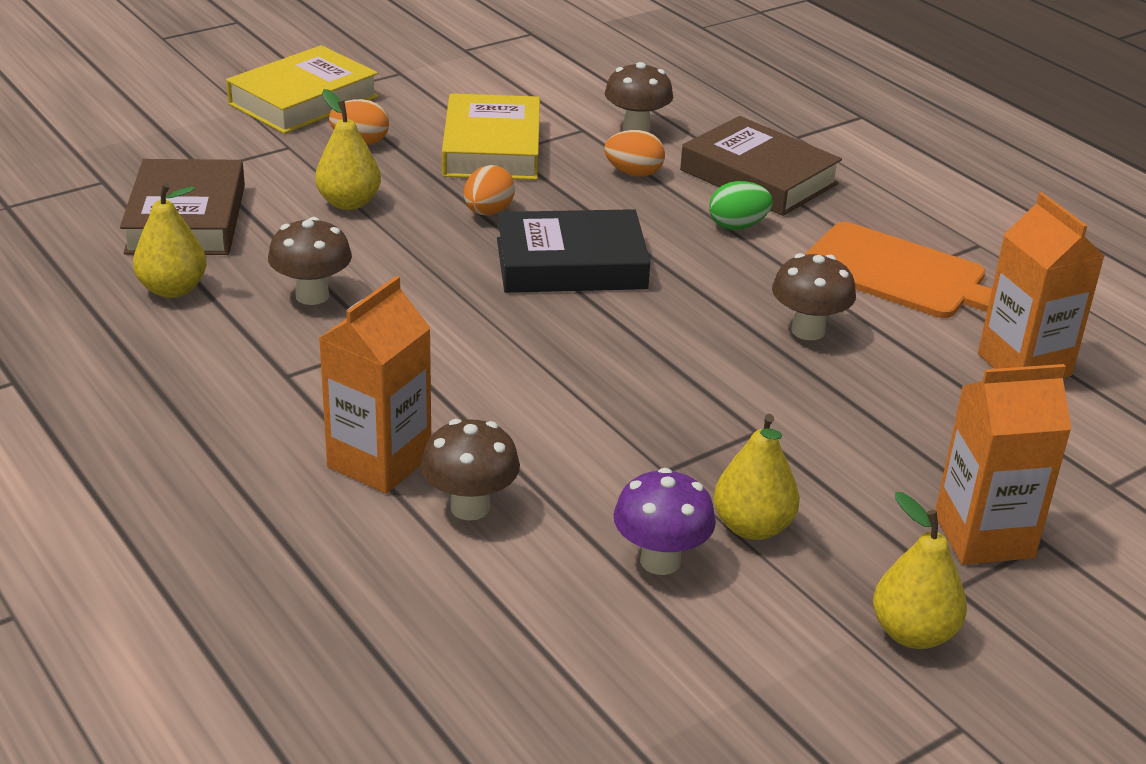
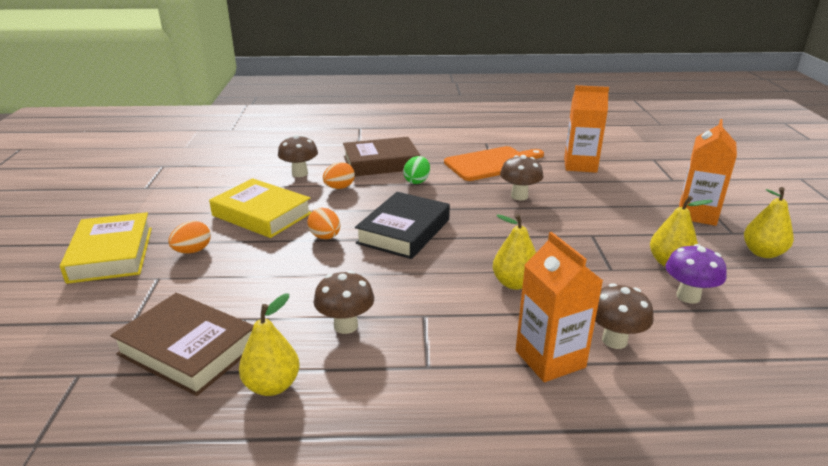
camera: 55 degrees left, 5 degrees down
(349, 203) = (256, 277): yellow pear -> yellow pear (514, 283)

